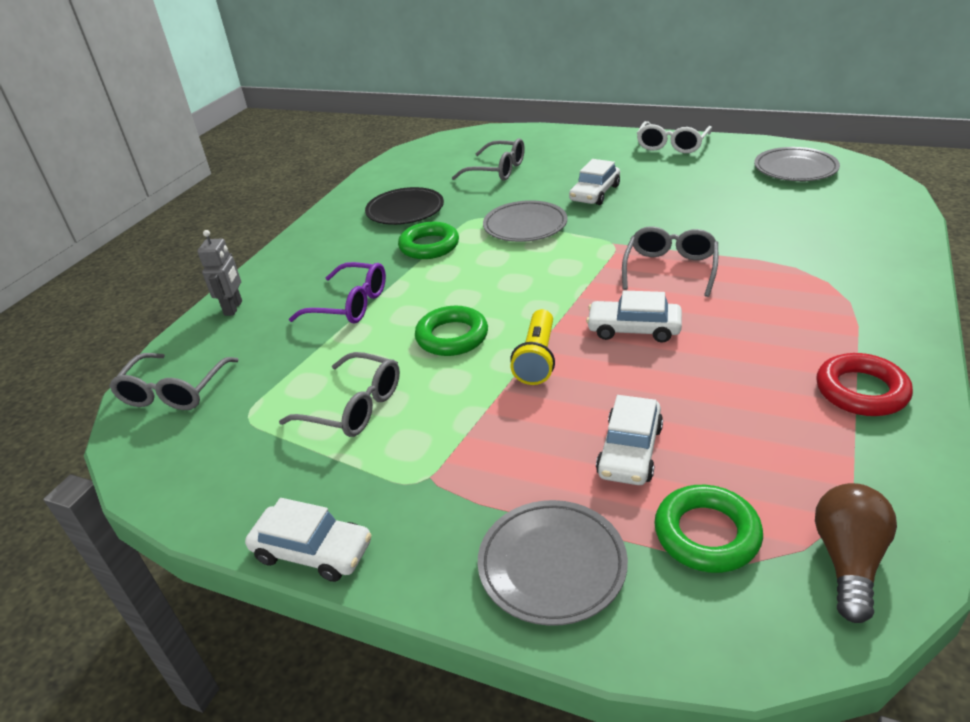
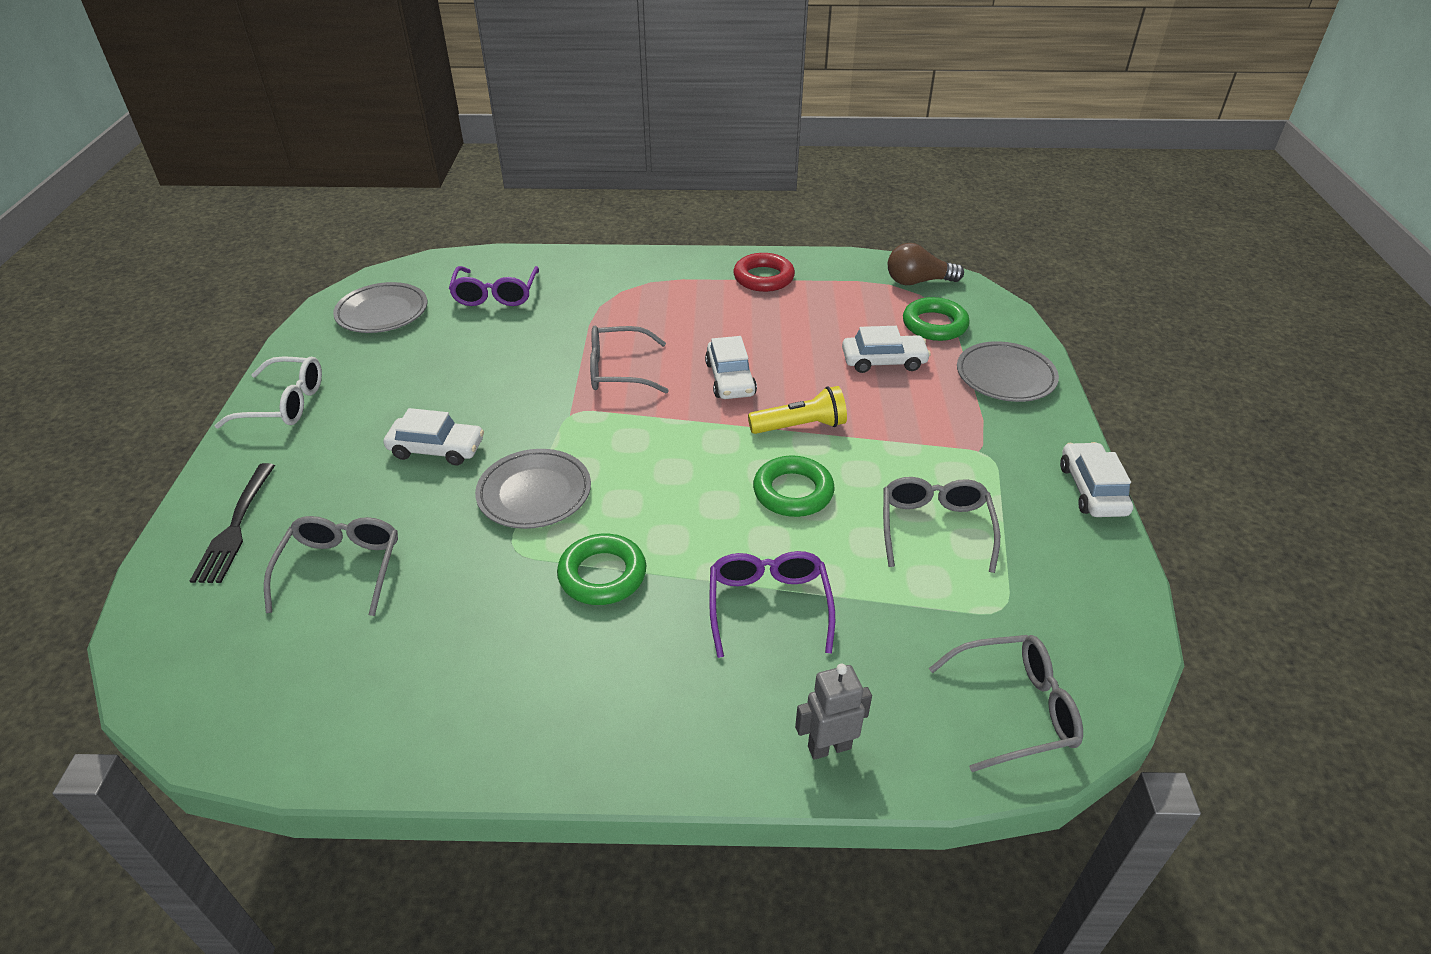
camera: 115 degrees left, 5 degrees up
(405, 210) = (491, 644): black plate -> none
(553, 143) = (236, 526): none -> black fork
(823, 215) = (495, 295): none -> purple glasses

